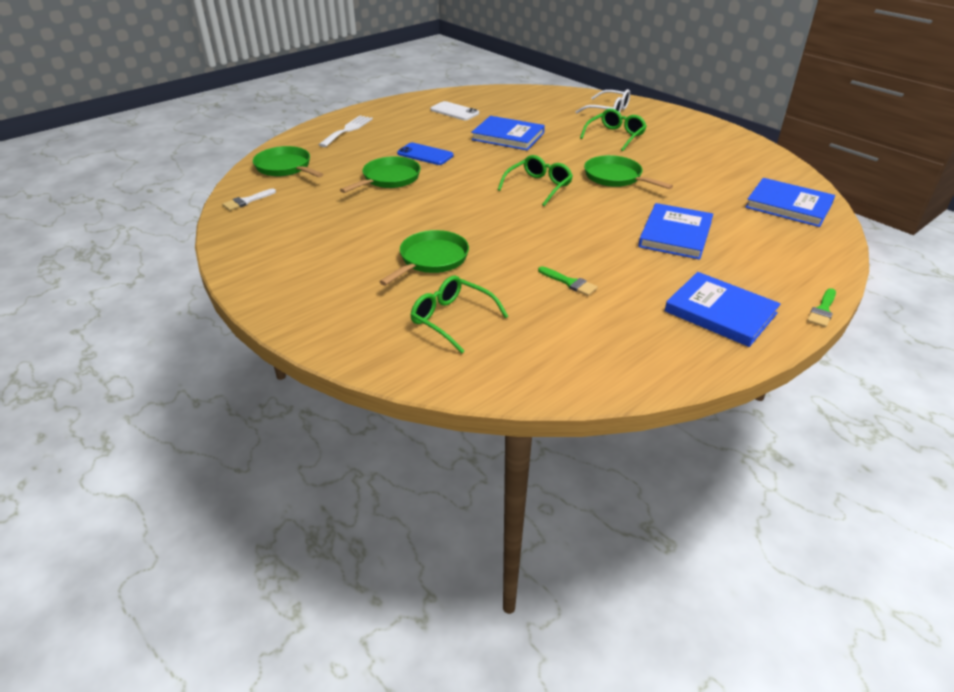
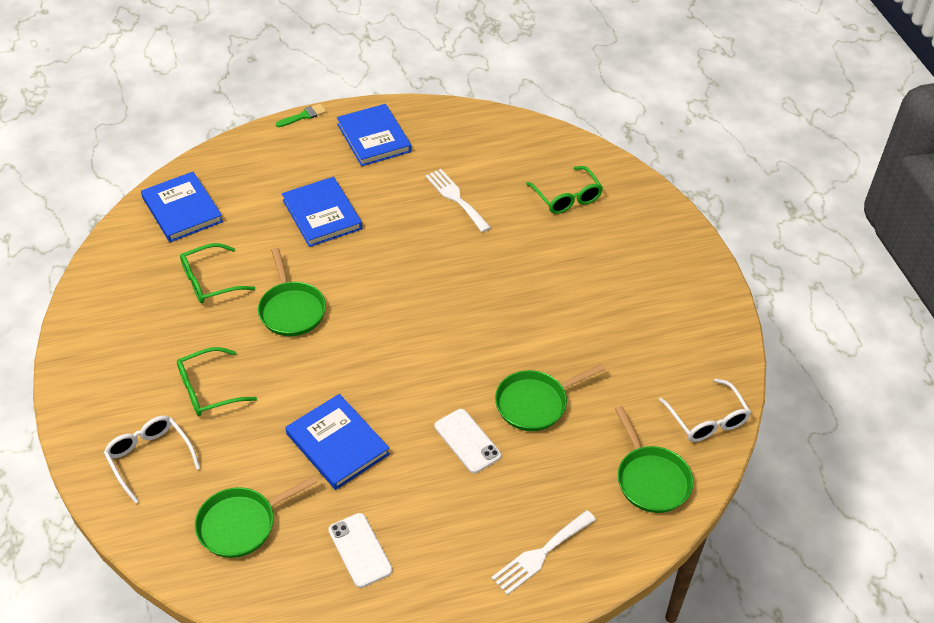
camera: 155 degrees left, 10 degrees up
(247, 201) = (707, 420): white brush -> white glasses
(425, 154) = (467, 441): blue phone -> white phone
(431, 260) = (552, 261): green pan -> green pan (242, 524)
(538, 186) = (383, 325): green glasses -> green glasses (209, 281)
(569, 283) = (456, 198): green brush -> white fork
(675, 234) = (322, 214): blue book -> blue book turned 75 degrees counterclockwise

